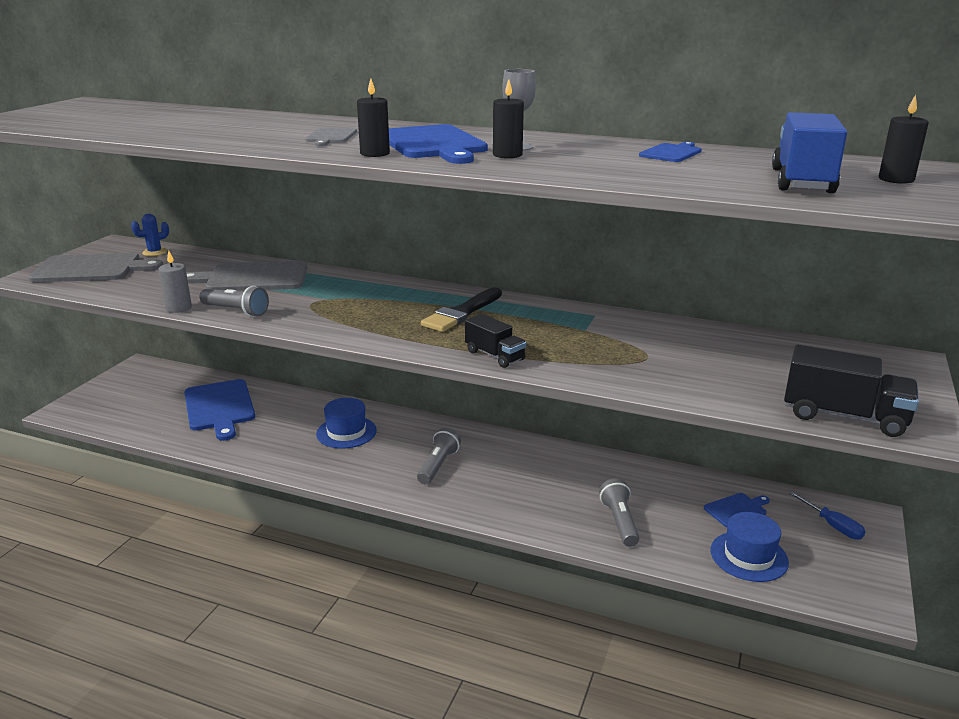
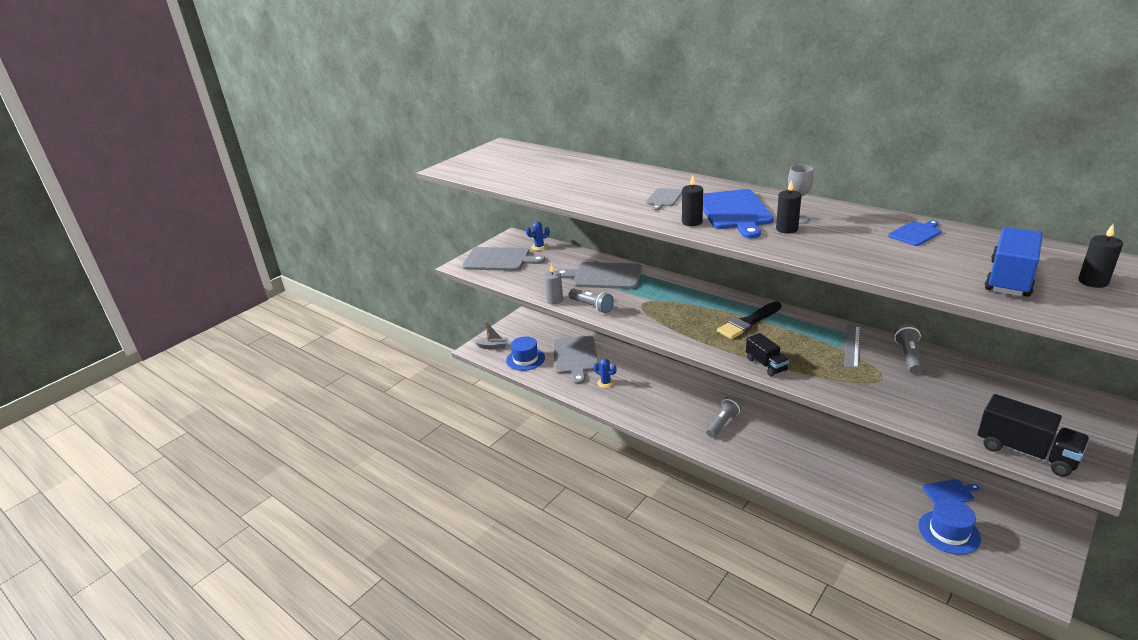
camera: 20 degrees right, 5 degrees up
(91, 406) = (493, 346): none -> grey boat
(219, 407) = (575, 357): blue cutting board -> grey cutting board
(267, 434) = (605, 383): none -> blue cactus
(346, 432) = (660, 387): blue hat -> blue hat (525, 359)
(601, 327) = (852, 346): none -> grey ruler
(619, 521) = (852, 488): grey flashlight -> grey flashlight (908, 356)
(832, 525) = (1028, 518): blue screwdriver -> none

